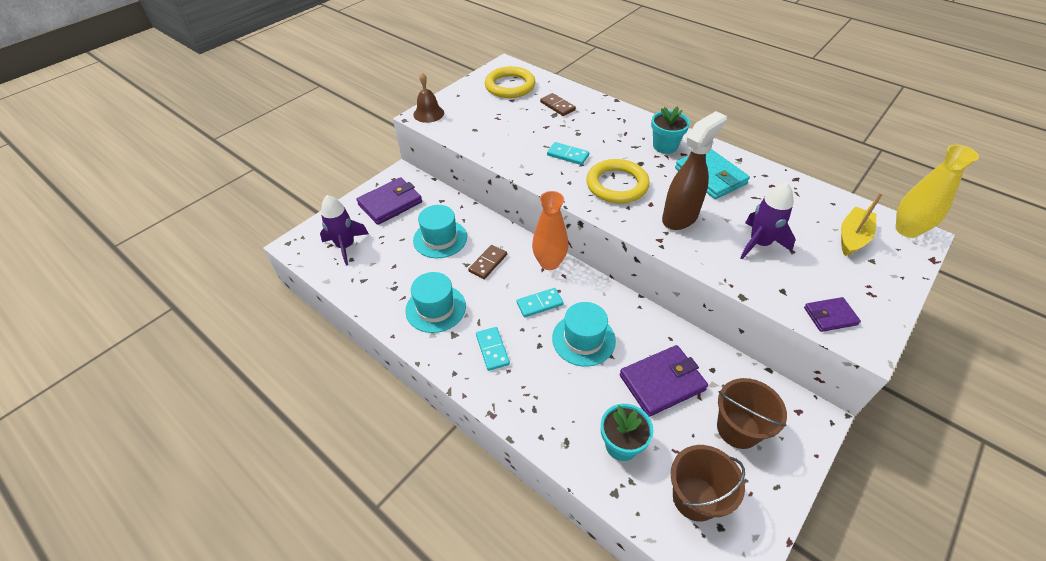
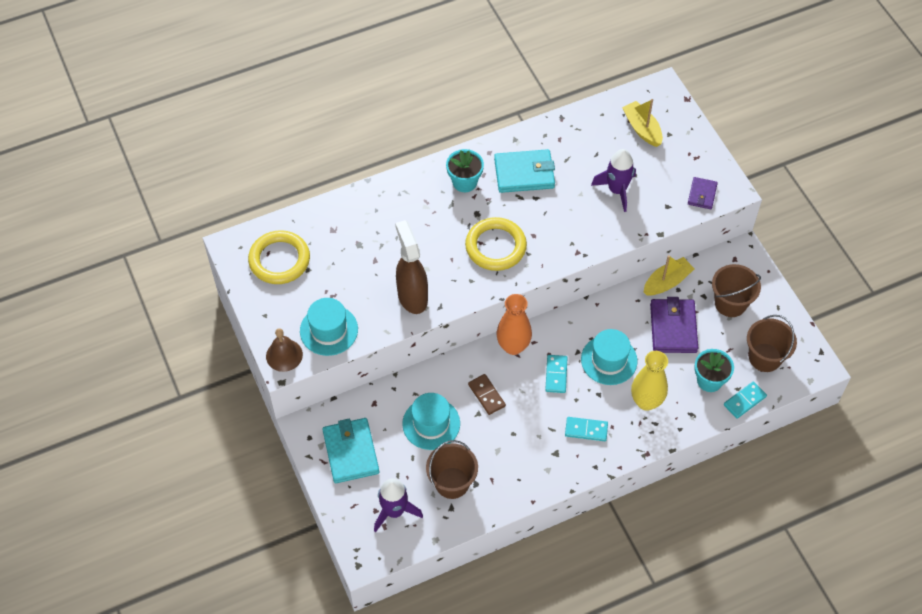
camera: 65 degrees left, 10 degrees up
(388, 272) = (452, 483): none -> brown bucket
(390, 203) = (351, 452): purple wallet -> turquoise wallet
(435, 308) = (519, 457): turquoise hat -> turquoise hat (329, 330)
(557, 106) = (346, 234): brown domino -> none
(567, 155) = (432, 263): turquoise domino -> turquoise domino (744, 401)
(680, 217) = (561, 224): brown spray bottle -> brown spray bottle (412, 296)
(712, 356) = (667, 282): none -> yellow boat
(907, 230) = (653, 91): yellow vase -> yellow vase (646, 401)

